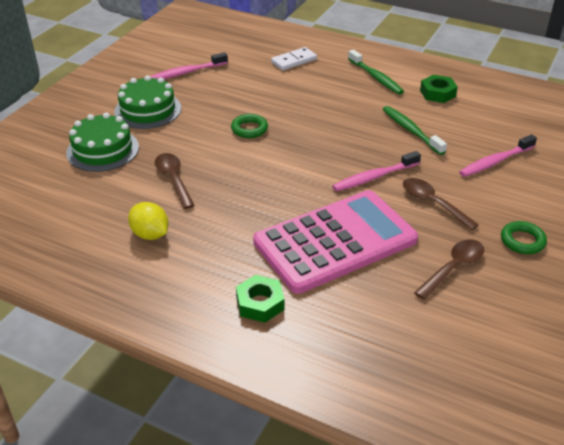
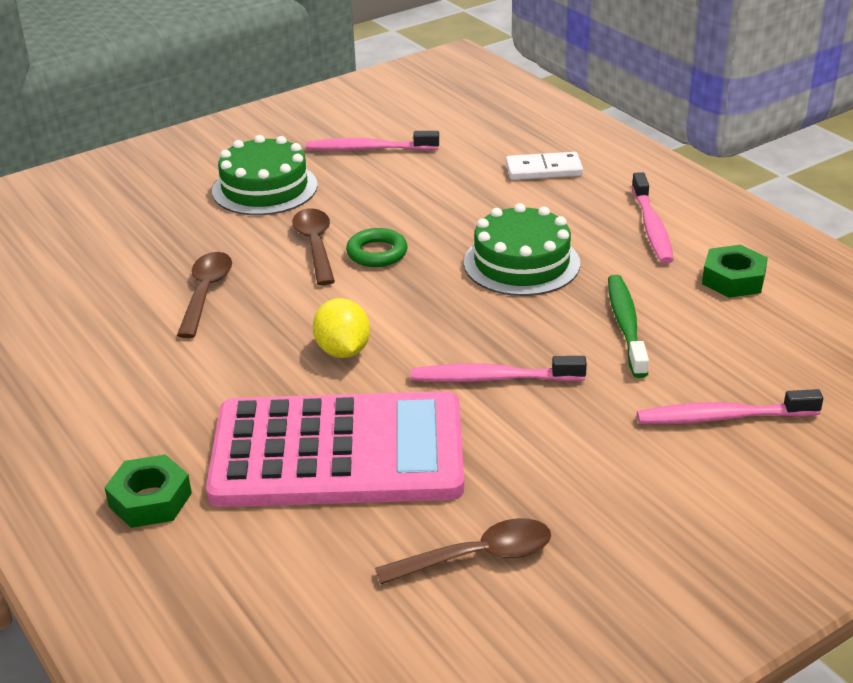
camera: 30 degrees right, 5 degrees down
(103, 150) = (156, 226): green cake -> green cake (521, 263)
(150, 234) = (105, 357): yellow lemon -> yellow lemon (343, 351)
(376, 77) = (651, 227): green toothbrush -> pink toothbrush
(433, 203) = (546, 448): brown spoon -> brown spoon (315, 246)
(522, 241) = (637, 558): green ring -> none

